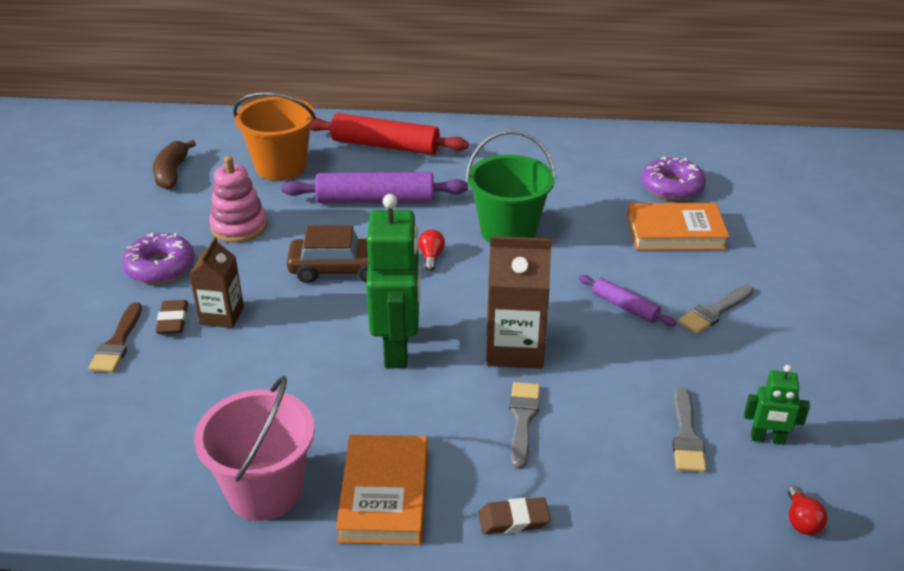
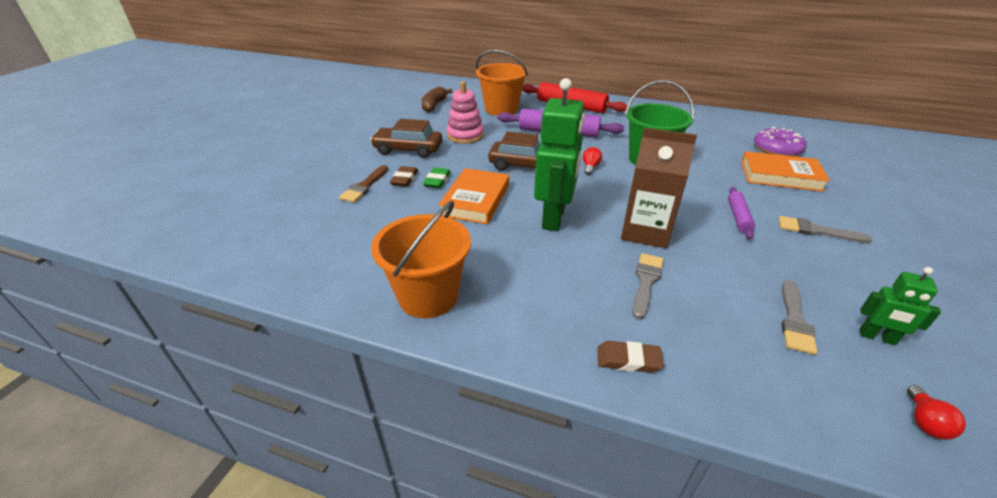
camera: 15 degrees right, 0 degrees up
(160, 267) = (408, 150): purple donut -> brown car
(222, 315) = (437, 181): brown carton -> green eraser
(265, 490) = (428, 296): pink bucket -> orange bucket
(384, 494) = (520, 317): orange book -> orange book (475, 200)
(625, 306) = (738, 217): purple rolling pin -> purple rolling pin turned 45 degrees clockwise
(714, 311) = (816, 231): grey brush -> grey brush turned 45 degrees clockwise

